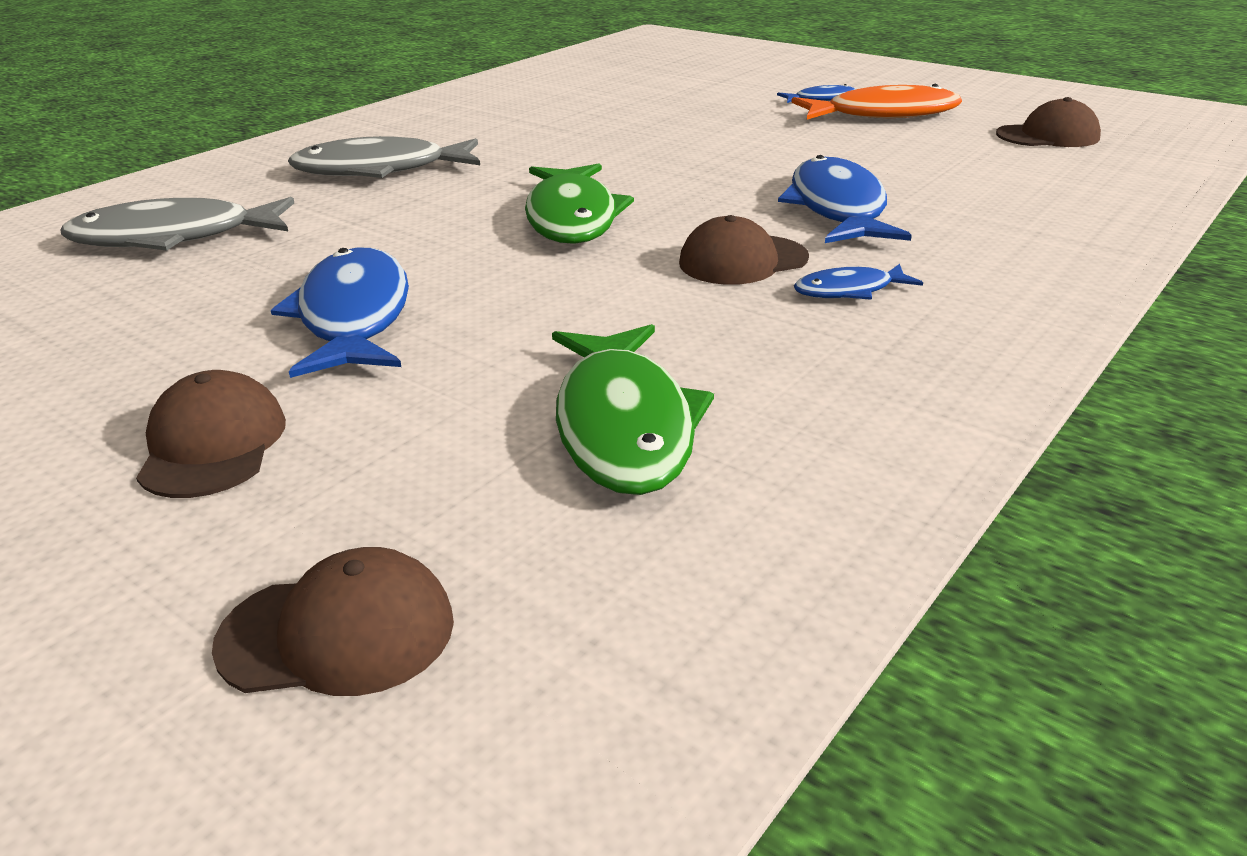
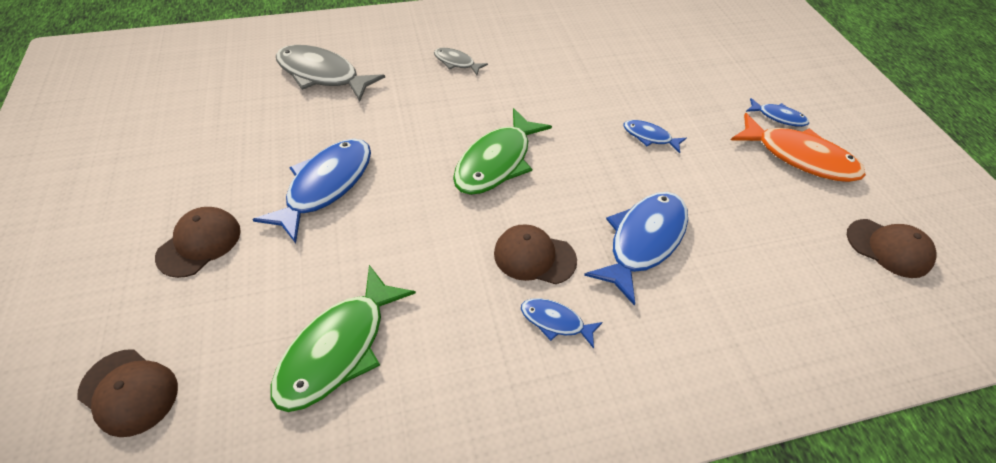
camera: 35 degrees right, 20 degrees up
(380, 170) = (456, 62): grey fish -> grey fish, size x0.51
(719, 147) = (649, 137): none -> blue fish

